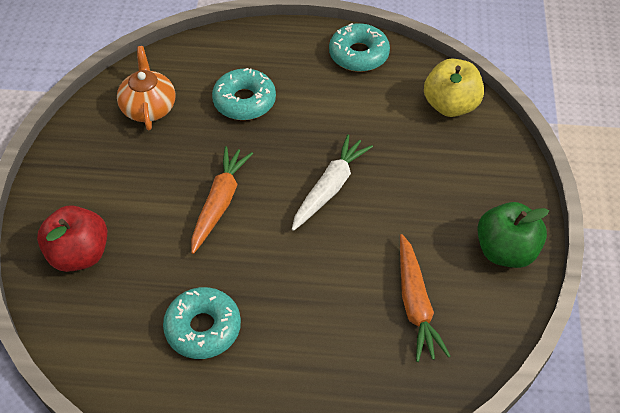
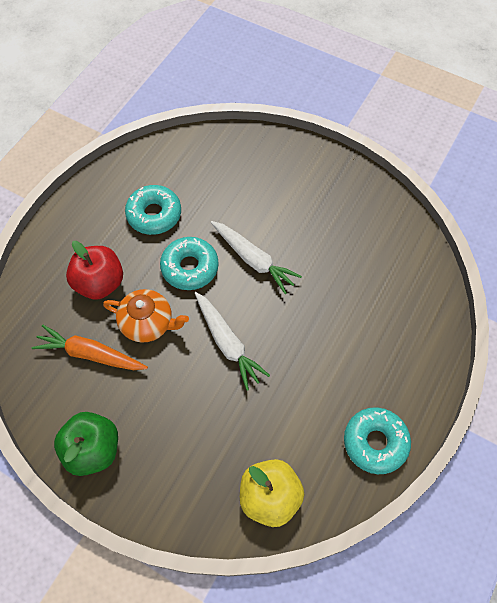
camera: 115 degrees right, 10 degrees up
(79, 254) = (253, 163): red apple -> red apple (100, 283)
(149, 107) = (377, 243): orange teapot -> orange teapot (148, 323)
(220, 203) = (253, 260): orange carrot -> white carrot
(244, 101) = (354, 316): turquoise donut -> turquoise donut (190, 267)

